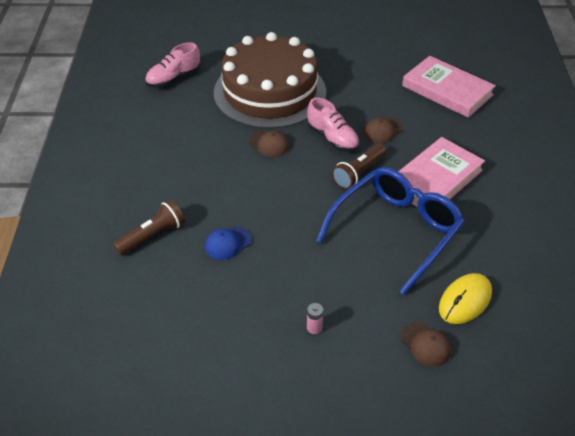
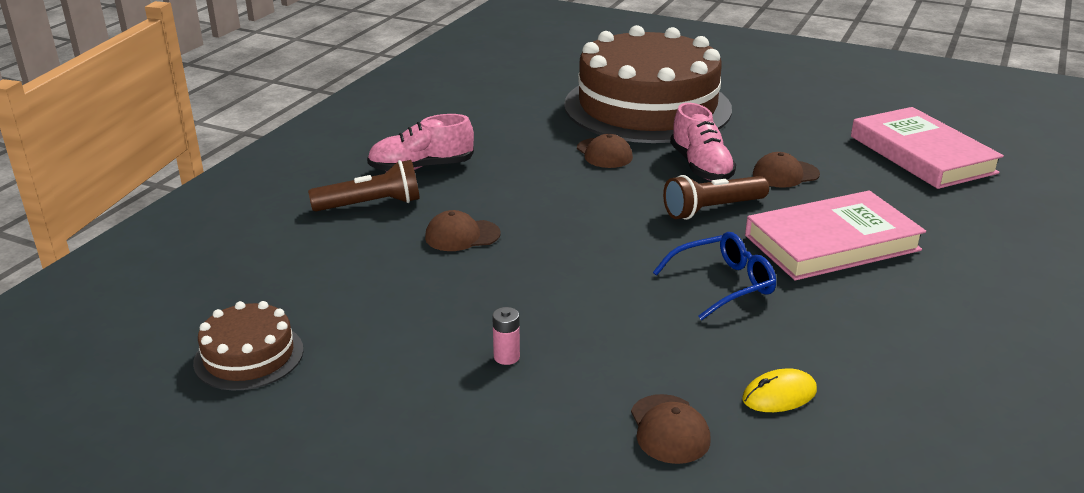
camera: 25 degrees right, 15 degrees down
(167, 384) = (249, 356): none -> brown cake
(173, 78) = (530, 72): pink shoe -> pink shoe (421, 167)
(227, 243) = (462, 235): blue cap -> brown cap
(396, 231) = (723, 284): blue glasses -> blue glasses, size x0.51
(465, 300) = (779, 395): yellow mouse -> yellow mouse, size x0.64

